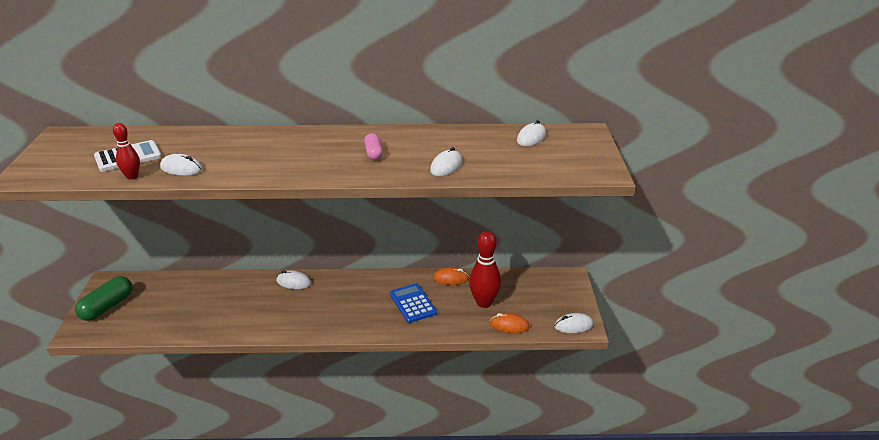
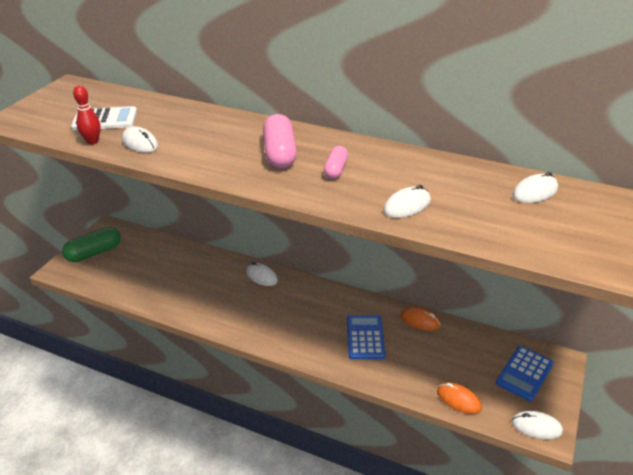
camera: 25 degrees right, 5 degrees up
(317, 151) = (280, 153): none -> pink capsule
(484, 303) = (443, 361): red bowling pin -> none
(548, 293) = (524, 373): none -> blue calculator

